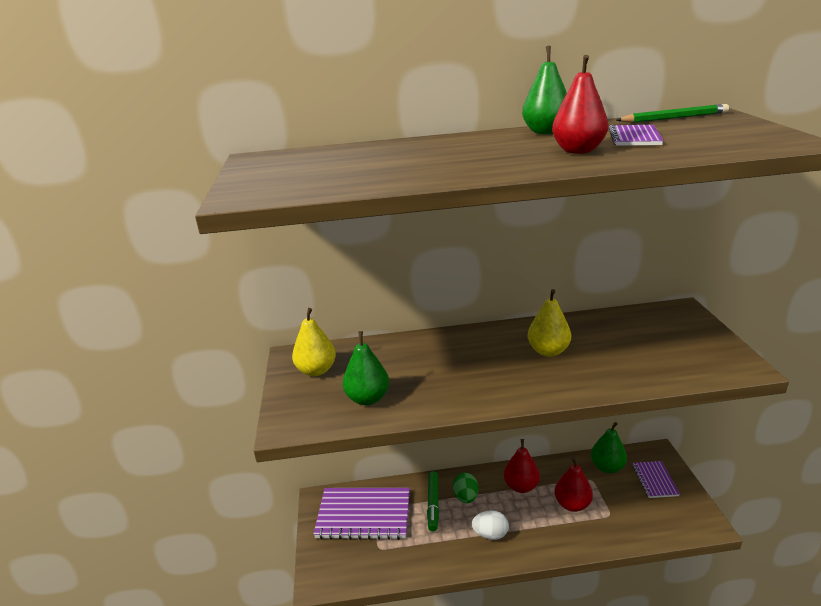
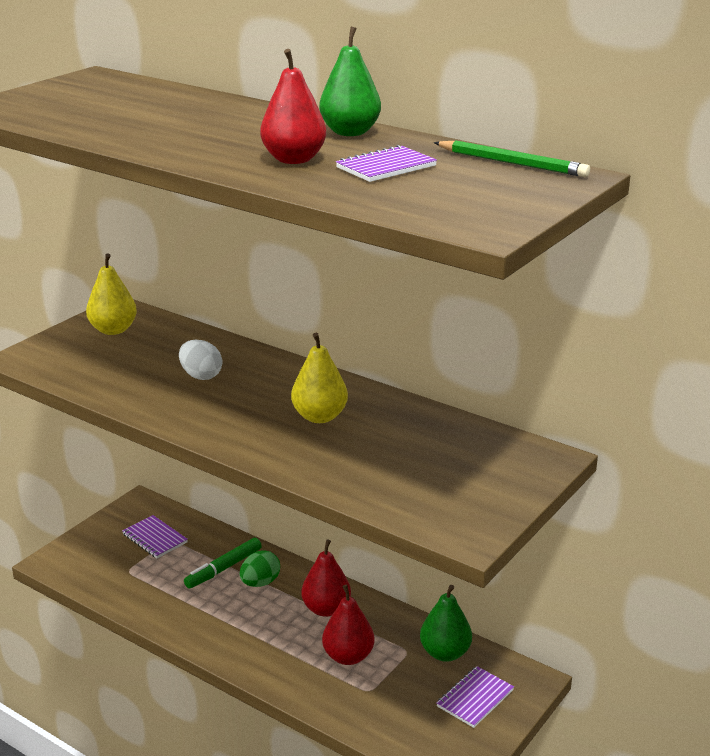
camera: 40 degrees right, 0 degrees up
(364, 515) = (155, 538): purple notebook -> purple notebook, size x0.52
(368, 398) = (106, 370): green pear -> none
(490, 534) = (232, 625): white egg -> white egg (201, 376)

